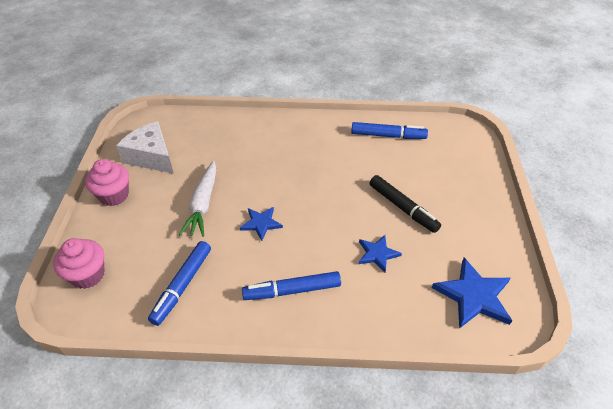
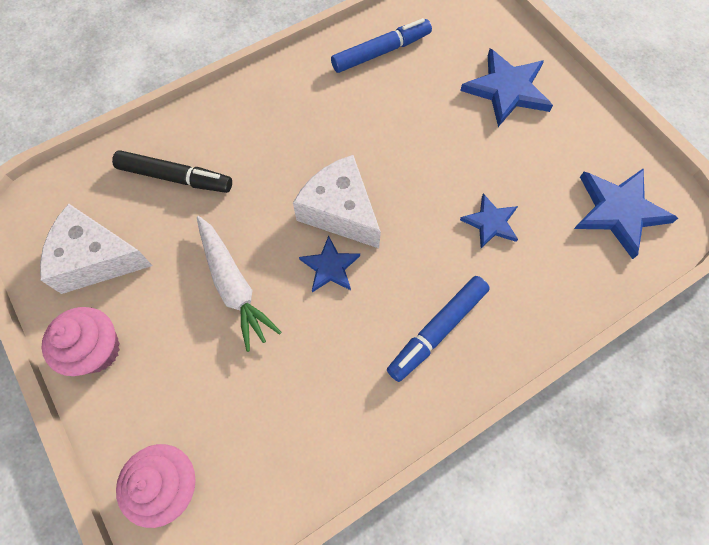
camera: 35 degrees left, 20 degrees up
(182, 286) = (306, 412): blue marker -> none
(292, 200) = (340, 211): none -> white cheese
(402, 208) = (472, 145): black marker -> black marker (175, 177)
(453, 190) = (507, 90): none -> blue star

